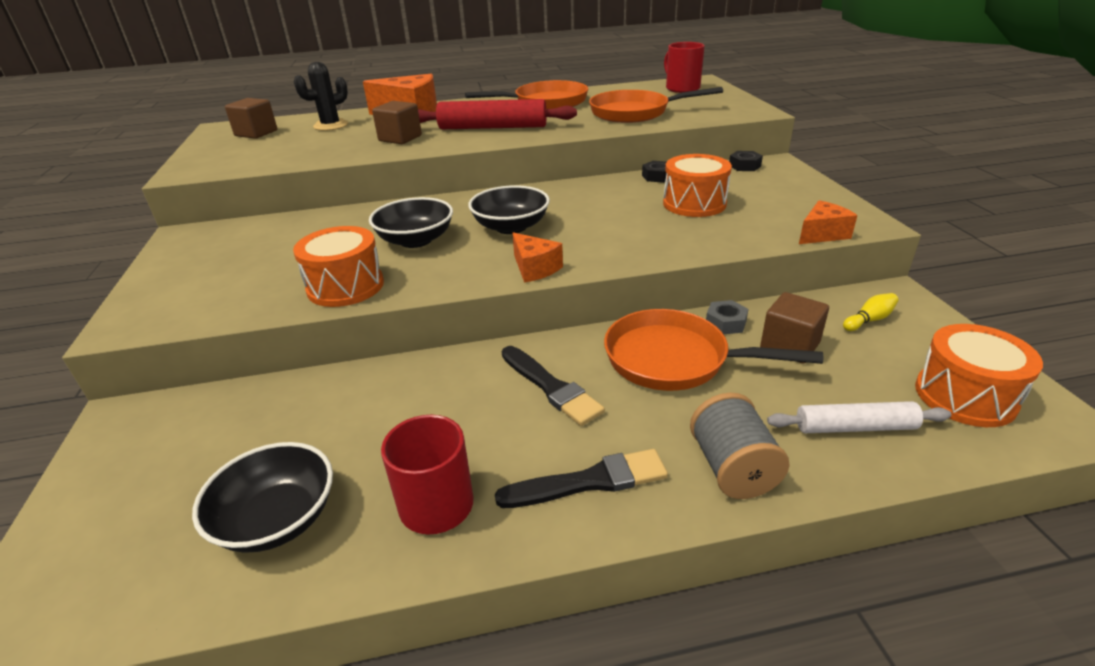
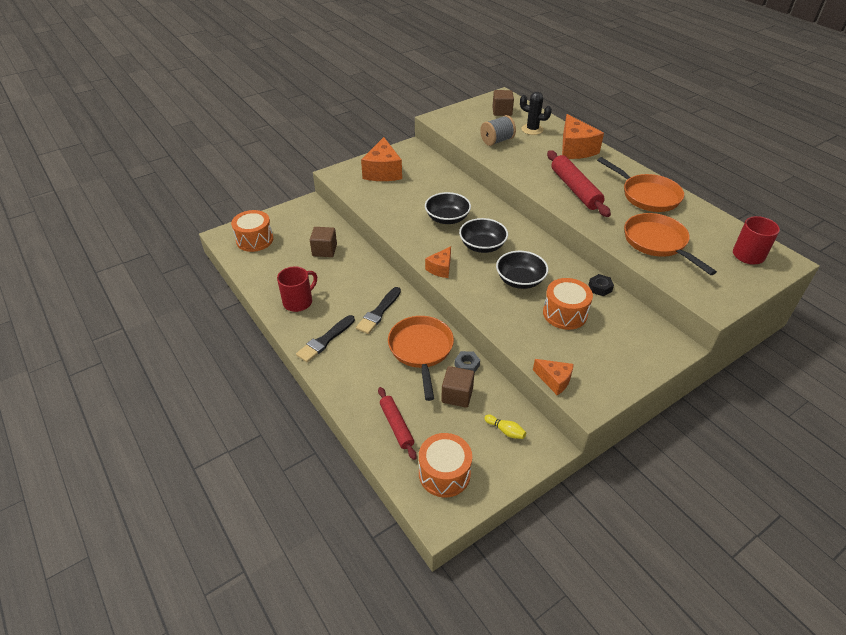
camera: 65 degrees right, 10 degrees up
(207, 272) = (383, 172): none -> orange cheese
(277, 519) = (278, 266): black bowl -> black bowl (520, 280)
(345, 286) = (392, 215): orange drum -> orange drum (254, 240)
(400, 138) = (529, 162): brown cube -> brown cube (324, 250)
(589, 481) = (325, 340): black brush -> black brush turned 75 degrees clockwise
(732, 468) = (349, 383): grey spool -> grey spool (497, 141)
(744, 166) = (655, 329): black nut -> none
(855, 427) = (396, 426): white rolling pin -> red rolling pin

